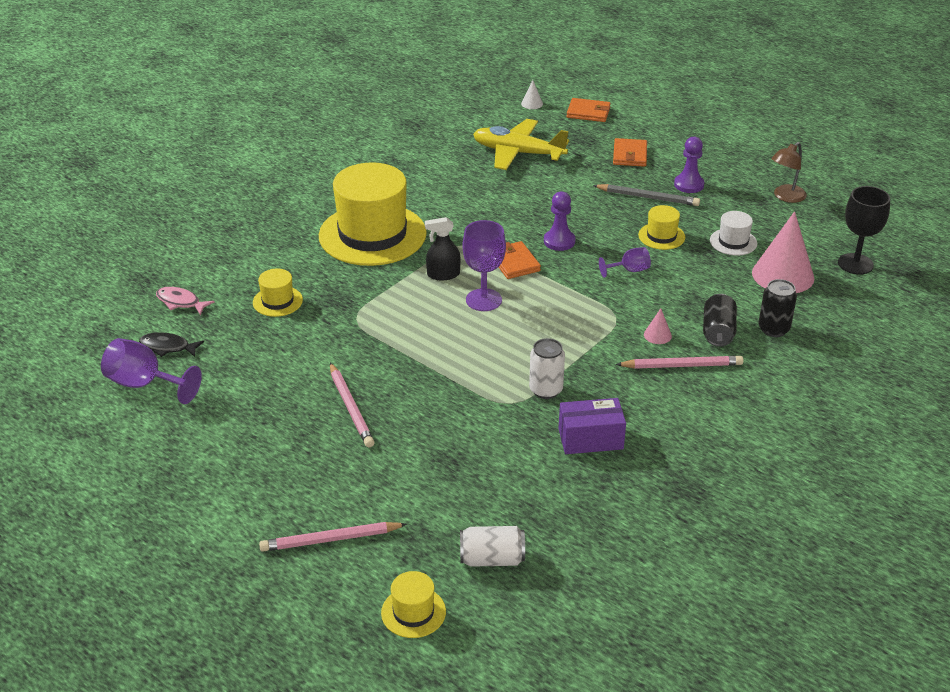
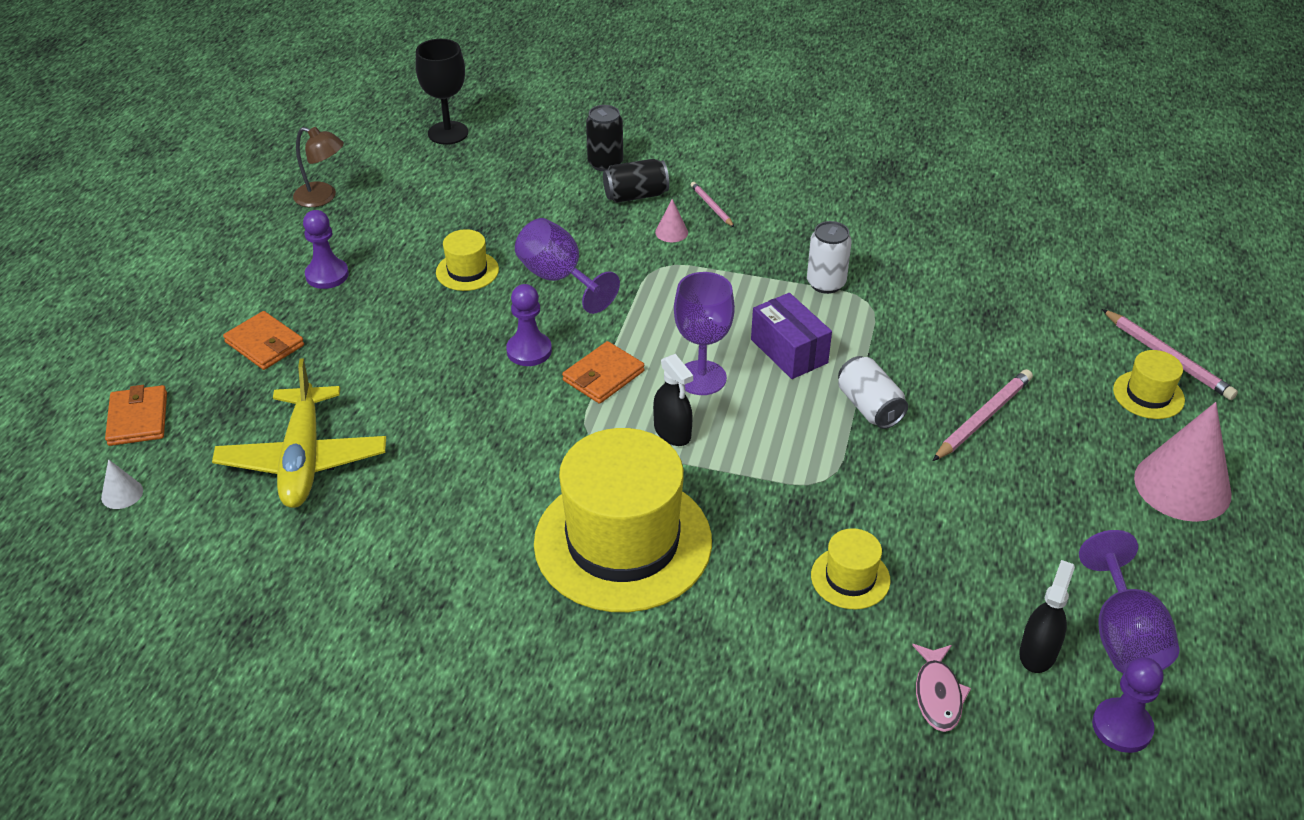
camera: 115 degrees left, 5 degrees up
(99, 355) = (1122, 727): none -> purple pawn
(167, 347) = (1038, 652): black fish -> black spray bottle
(413, 612) = (1184, 277): yellow hat -> yellow hat (1148, 395)
(492, 559) = (1080, 252): white can -> white can (869, 407)
(590, 439) = (873, 236): purple box -> purple box (789, 351)
(629, 270) = (559, 279): purple goblet -> purple goblet, size x1.72
(630, 155) = (264, 344): orange wallet -> orange wallet turned 60 degrees clockwise
(648, 197) = (377, 302): grey pencil -> none
(682, 365) = (711, 206): pink pencil -> pink pencil, size x0.58
(733, 242) = (449, 217): white hat -> none
(783, 275) = (499, 173): pink cone -> pink cone (1182, 486)

